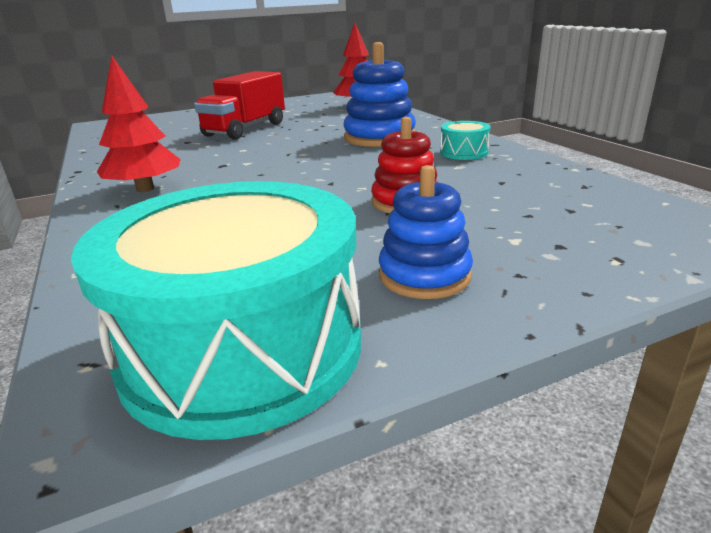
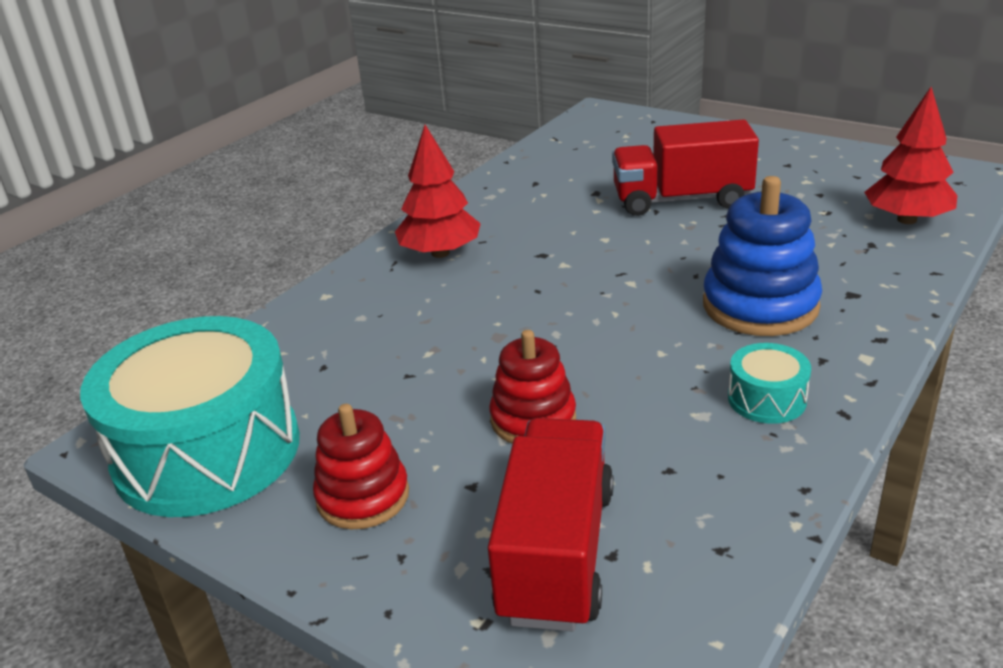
camera: 60 degrees right, 5 degrees up
(424, 275) = (363, 496): blue stacking toy -> red stacking toy
(557, 223) = (556, 553): none -> red truck

